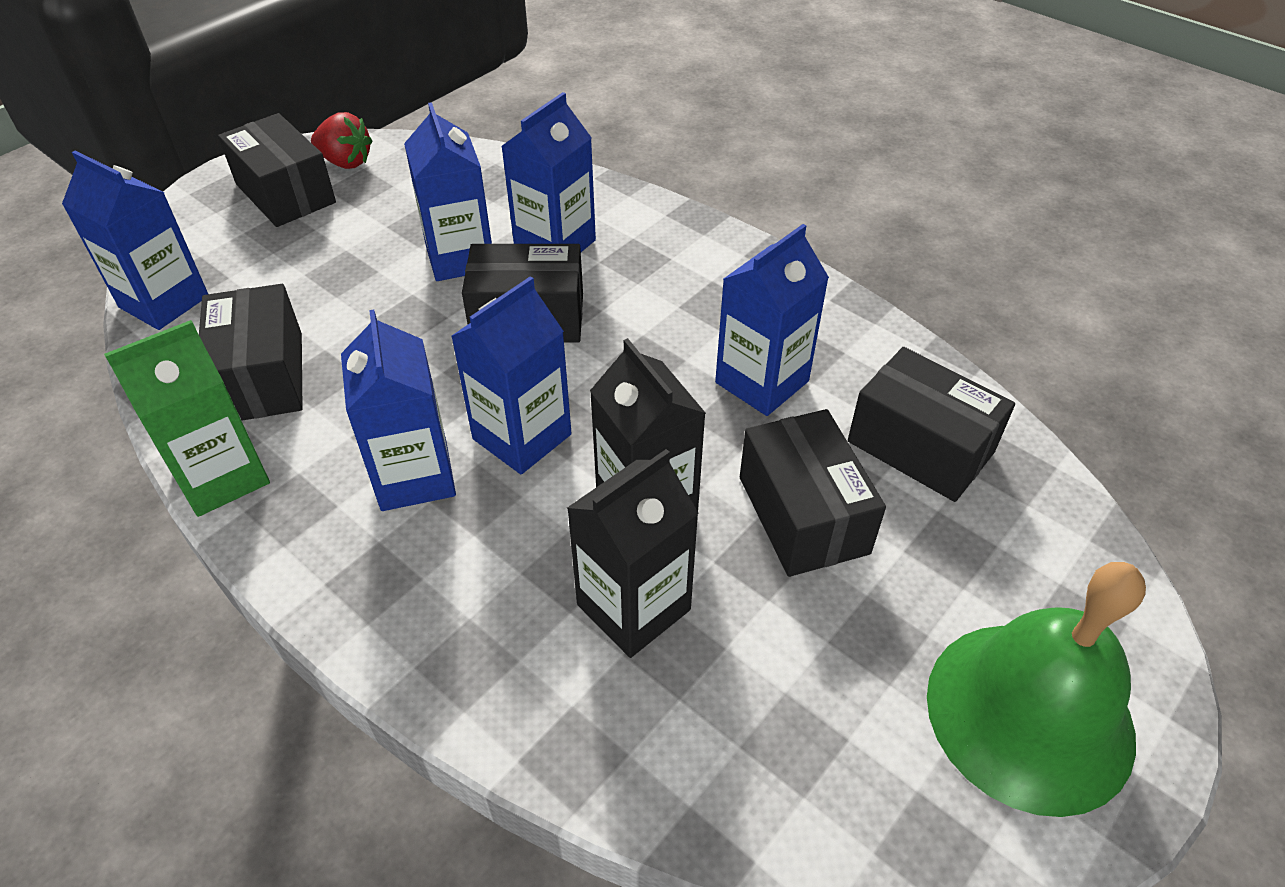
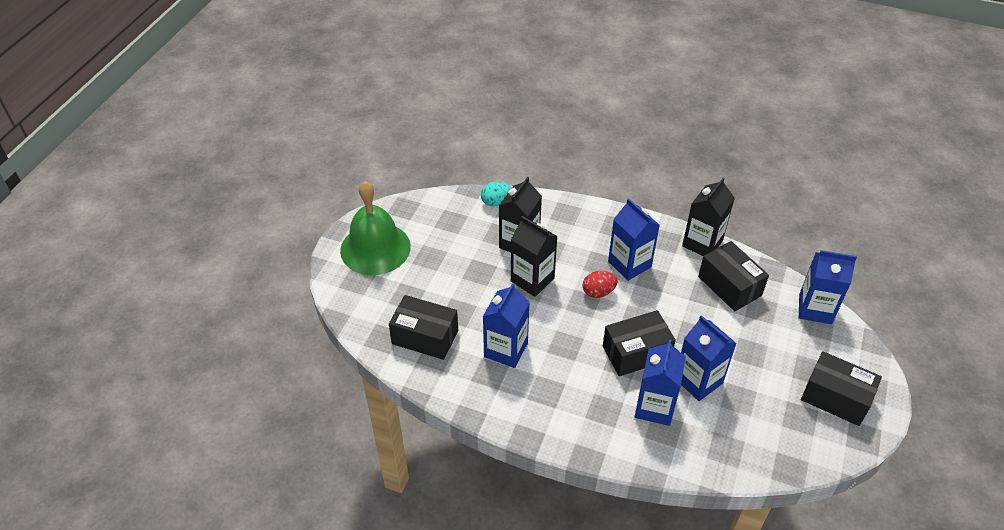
camera: 160 degrees right, 0 degrees up
(222, 476) = (702, 243): green carton -> black carton
(346, 162) = (828, 436): red strawberry -> none
(522, 437) = (598, 292): blue carton -> red egg
(639, 770) = (496, 202): none -> turquoise egg
(803, 514) = (468, 293): black box -> none

